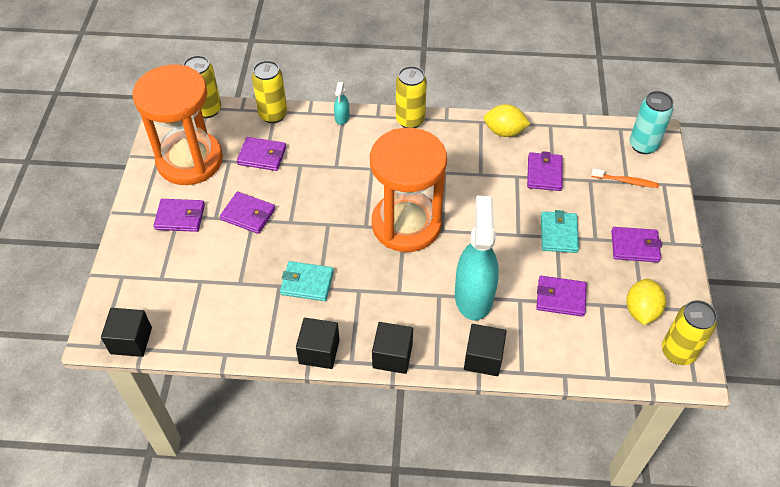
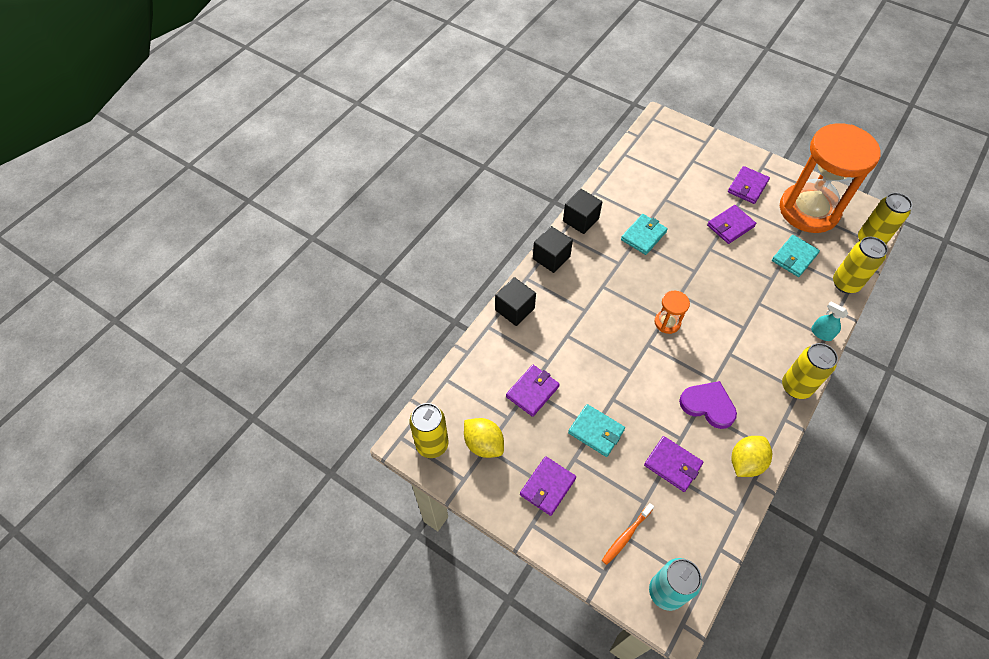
camera: 120 degrees right, 5 degrees up
(131, 340) = (648, 133): black cube -> none
(262, 156) = (794, 257): purple wallet -> turquoise wallet
(406, 224) = (667, 322): orange hourglass -> orange hourglass, size x0.40
(471, 168) = (708, 405): none -> purple heart
(473, 296) = (570, 332): turquoise spray bottle -> none

